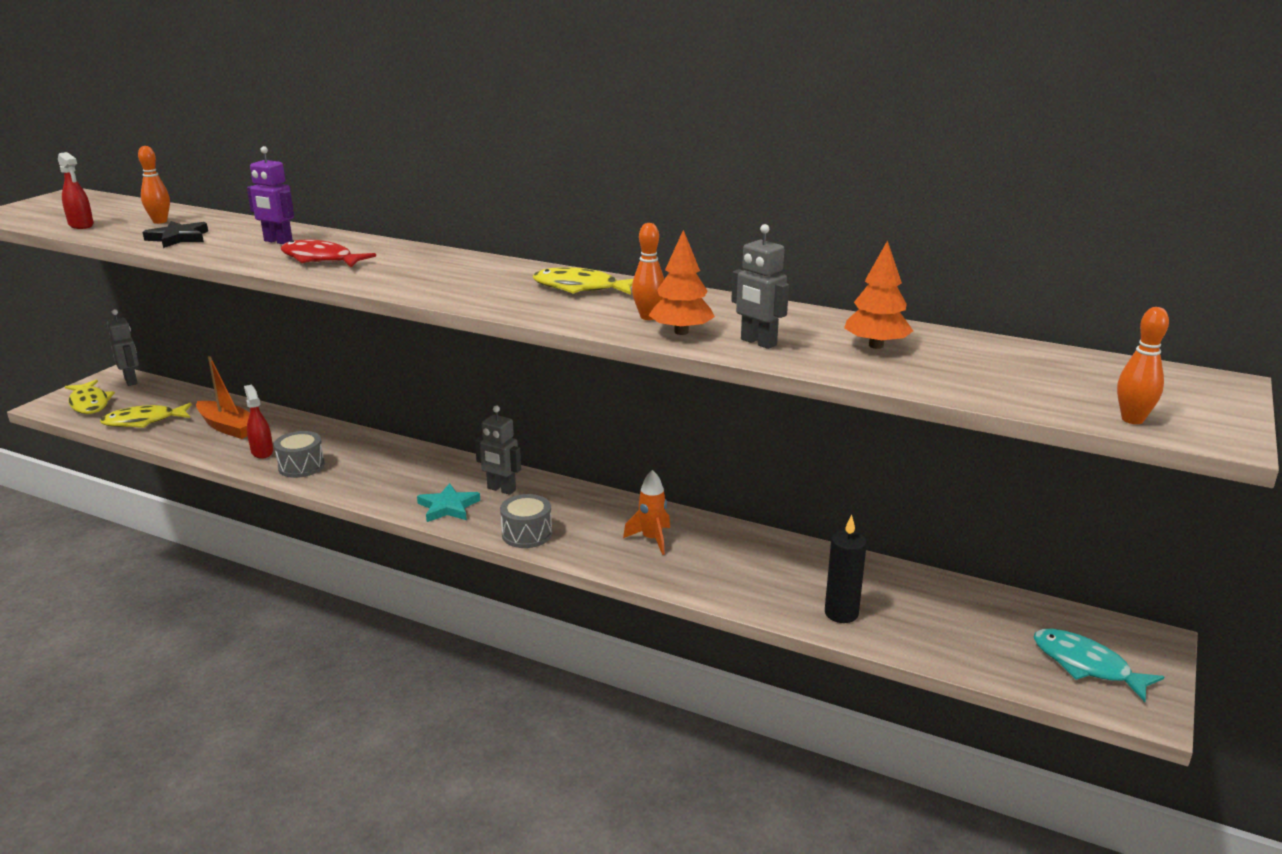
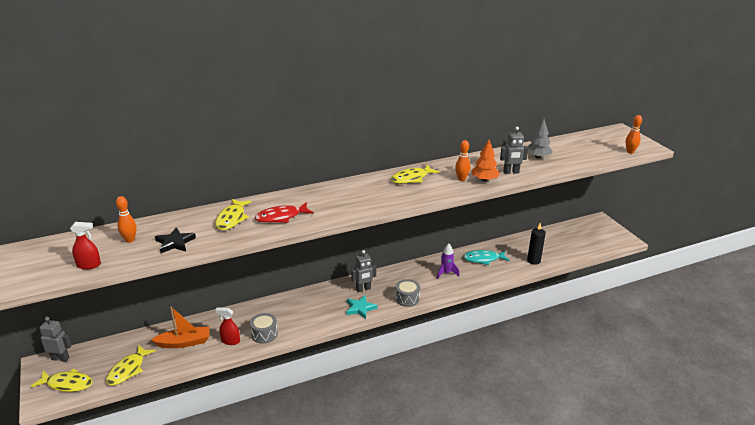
camera: 50 degrees left, 5 degrees up
(278, 241) = (232, 219): purple robot -> yellow fish
(652, 539) = (446, 273): orange rocket -> purple rocket
(876, 345) = (537, 157): orange tree -> grey tree
(1086, 665) = (600, 236): turquoise fish -> turquoise fish (483, 259)

